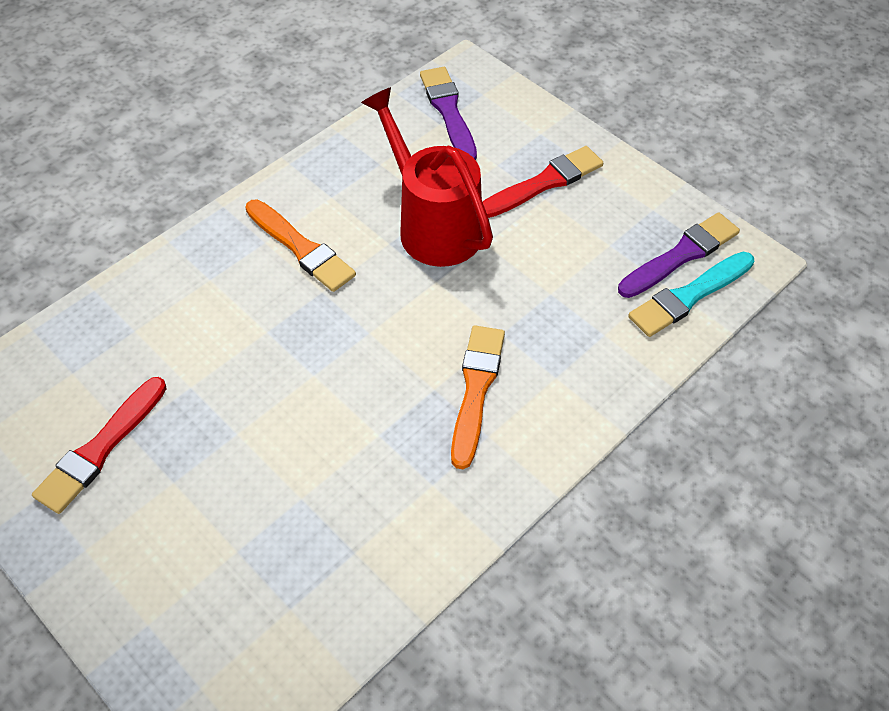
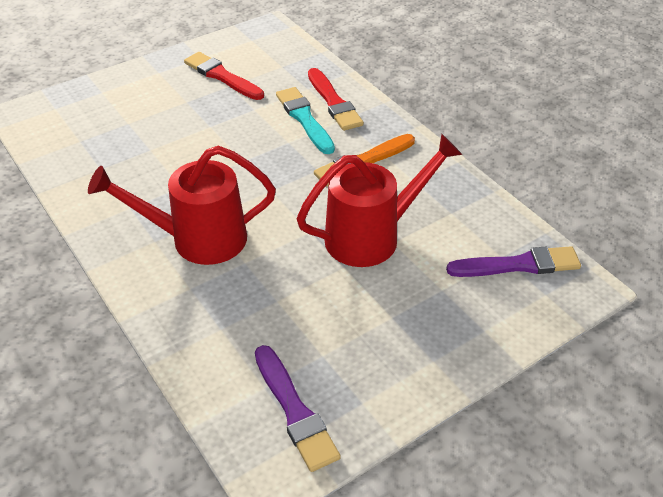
camera: 100 degrees right, 10 degrees down
(476, 390) = (197, 239): orange brush -> red watering can
(544, 183) = (412, 320): red brush -> red brush (334, 102)
(689, 296) = (242, 404): turquoise brush -> turquoise brush (304, 119)

